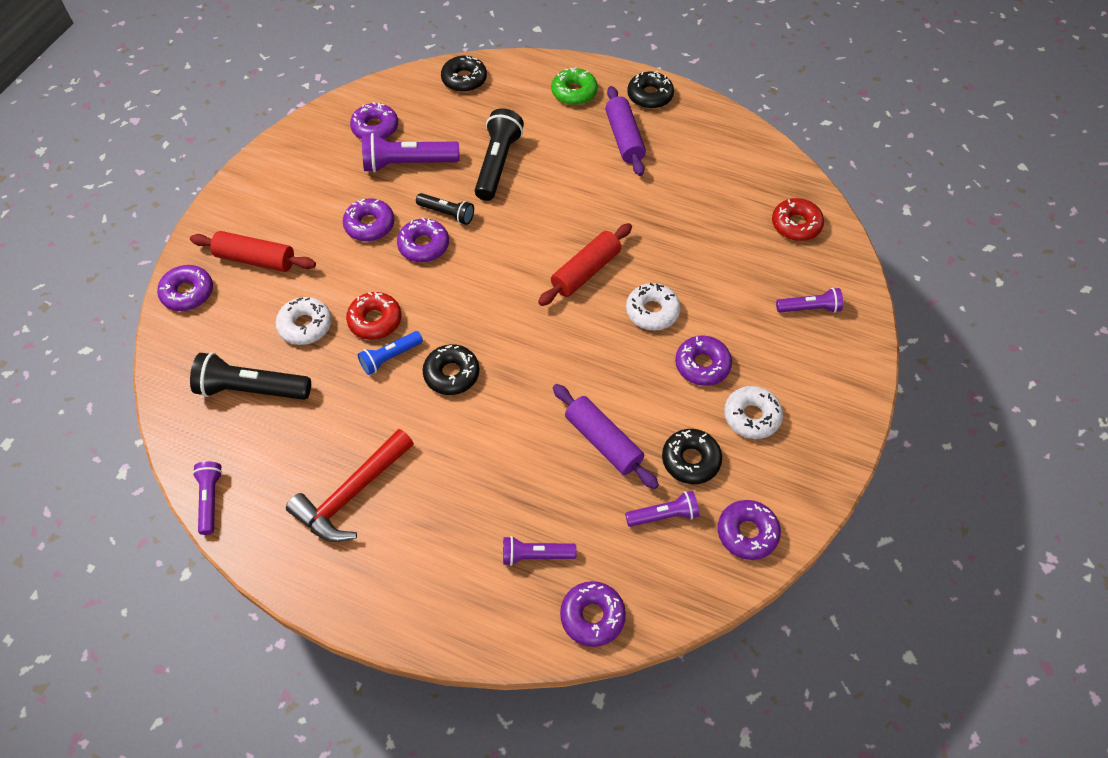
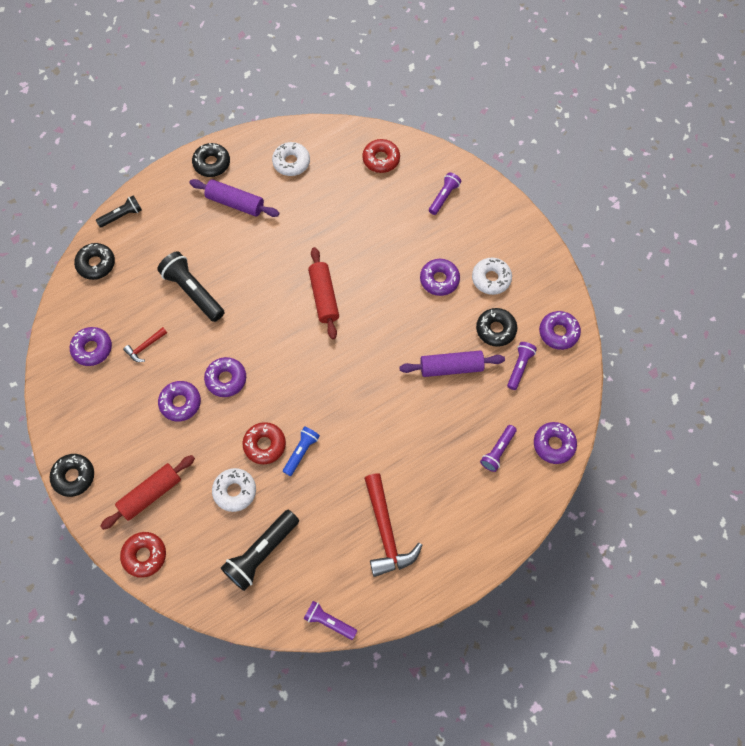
camera: 55 degrees left, 10 degrees up
(188, 293) = (144, 555): purple donut -> red donut
(390, 357) = (301, 452): blue flashlight -> blue flashlight turned 150 degrees counterclockwise
(408, 164) = (145, 347): purple flashlight -> red hammer
(447, 213) = (210, 348): black flashlight -> black flashlight (122, 216)
(451, 374) = (341, 422): black donut -> black donut (74, 476)
(574, 92) = (169, 205): green donut -> none
(652, 311) = (382, 280): white donut -> white donut (291, 162)

